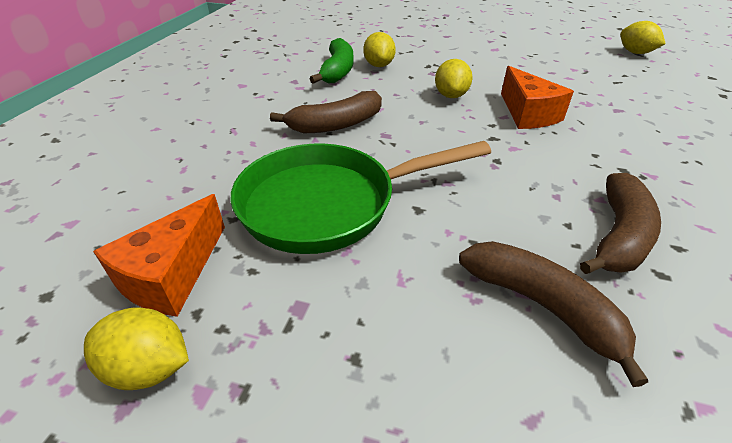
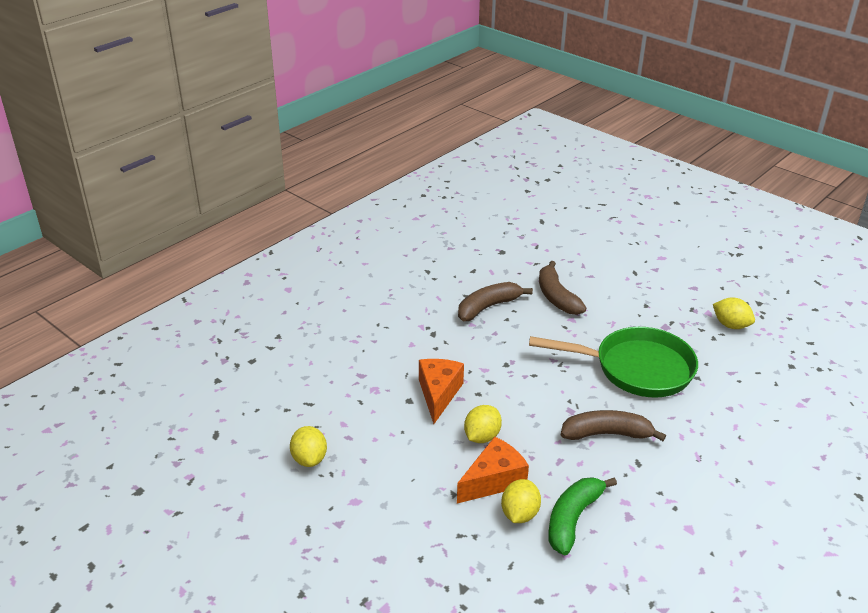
camera: 155 degrees left, 5 degrees down
(172, 275) = (728, 356): orange cheese -> orange cheese (493, 480)
(635, 53) = (216, 436): yellow lemon -> yellow lemon (309, 459)

